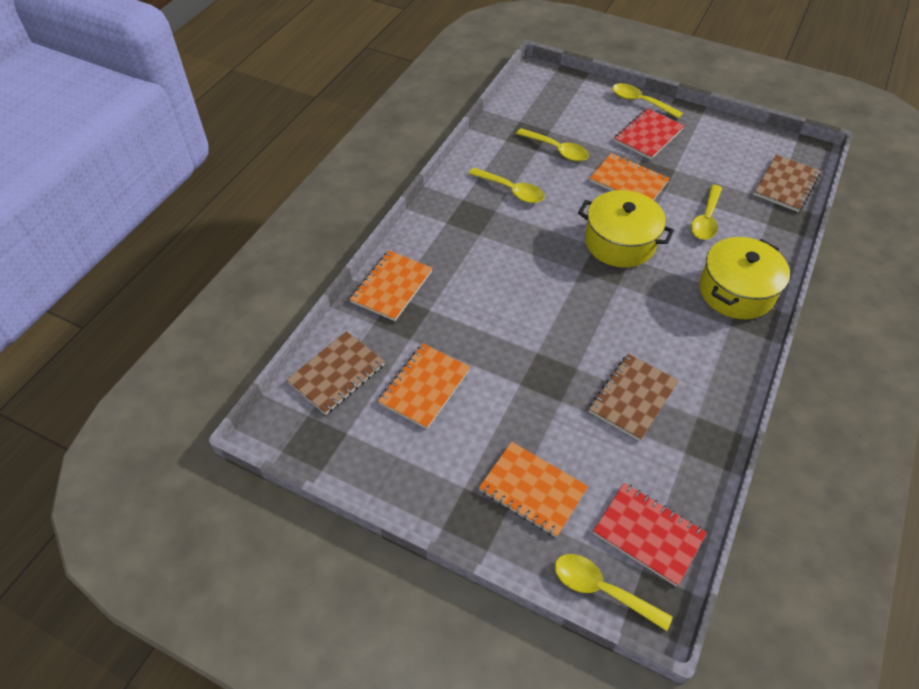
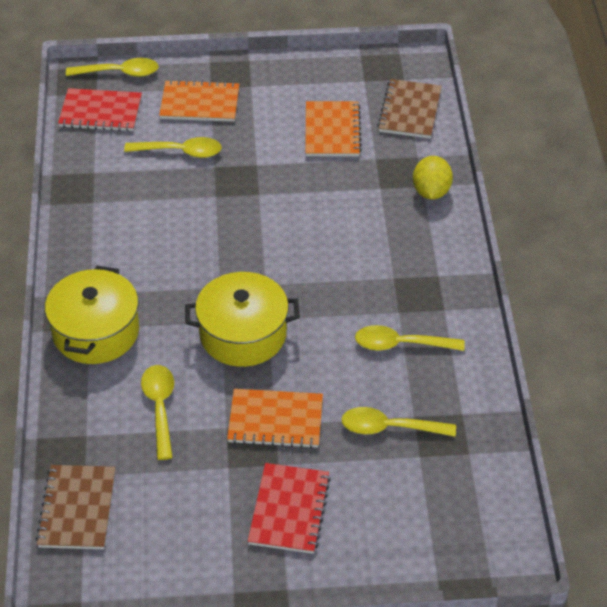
camera: 150 degrees right, 5 degrees down
(392, 287) = (431, 192): orange notebook -> yellow lemon
(633, 398) = (155, 193): brown notebook -> none
(640, 102) = (332, 572): yellow spoon -> yellow spoon (180, 152)

